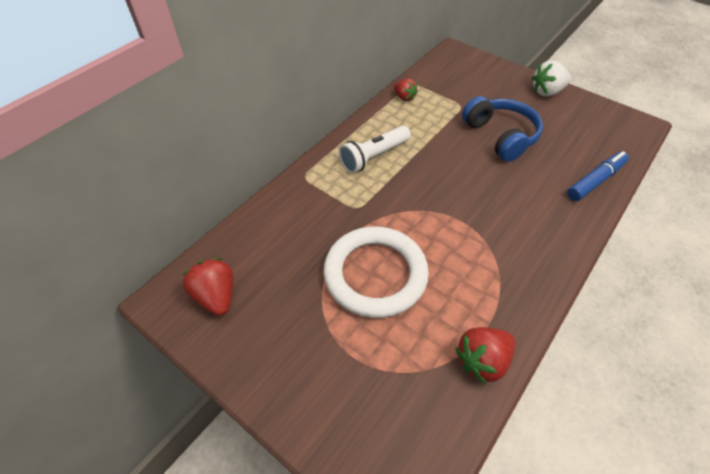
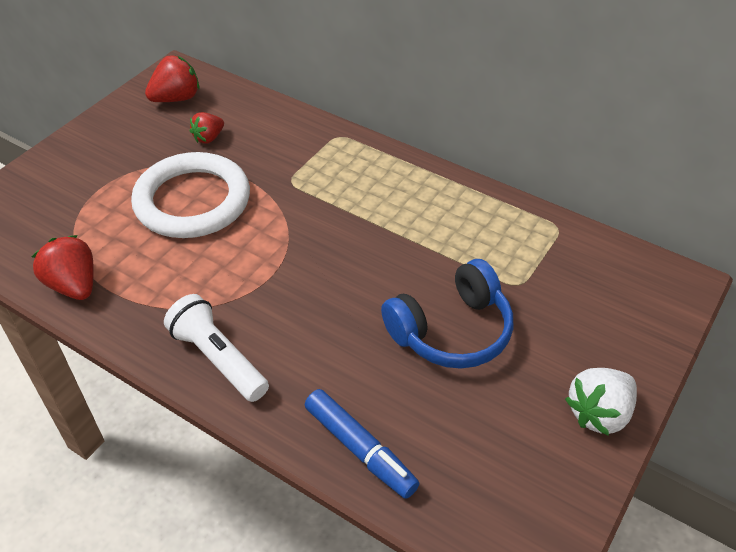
camera: 85 degrees right, 5 degrees down
(373, 156) = (382, 192): white flashlight -> white flashlight (218, 359)
(404, 97) = (520, 218): red strawberry -> red strawberry (208, 138)
(547, 92) = (599, 413): white strawberry -> white strawberry turned 105 degrees counterclockwise

